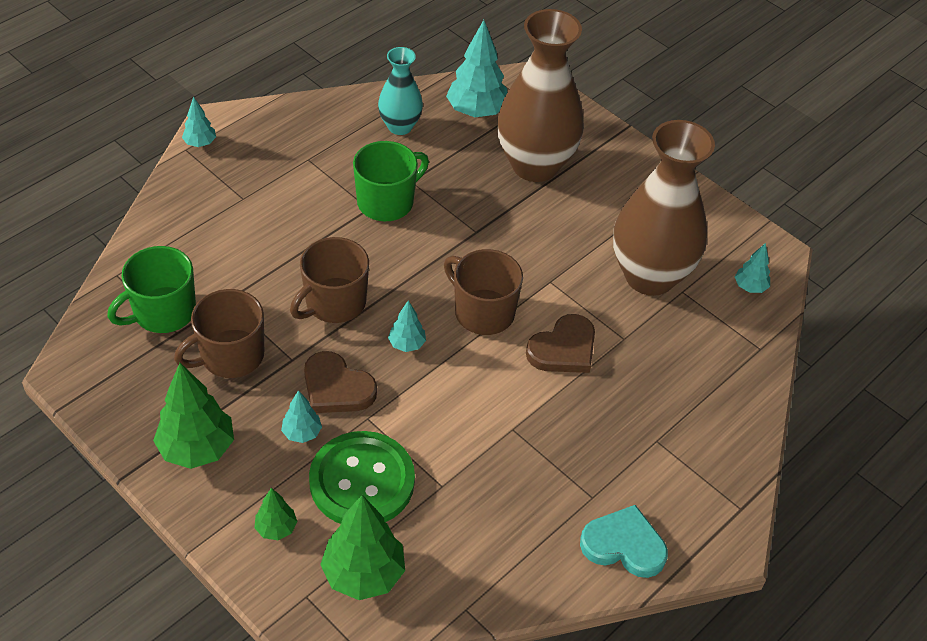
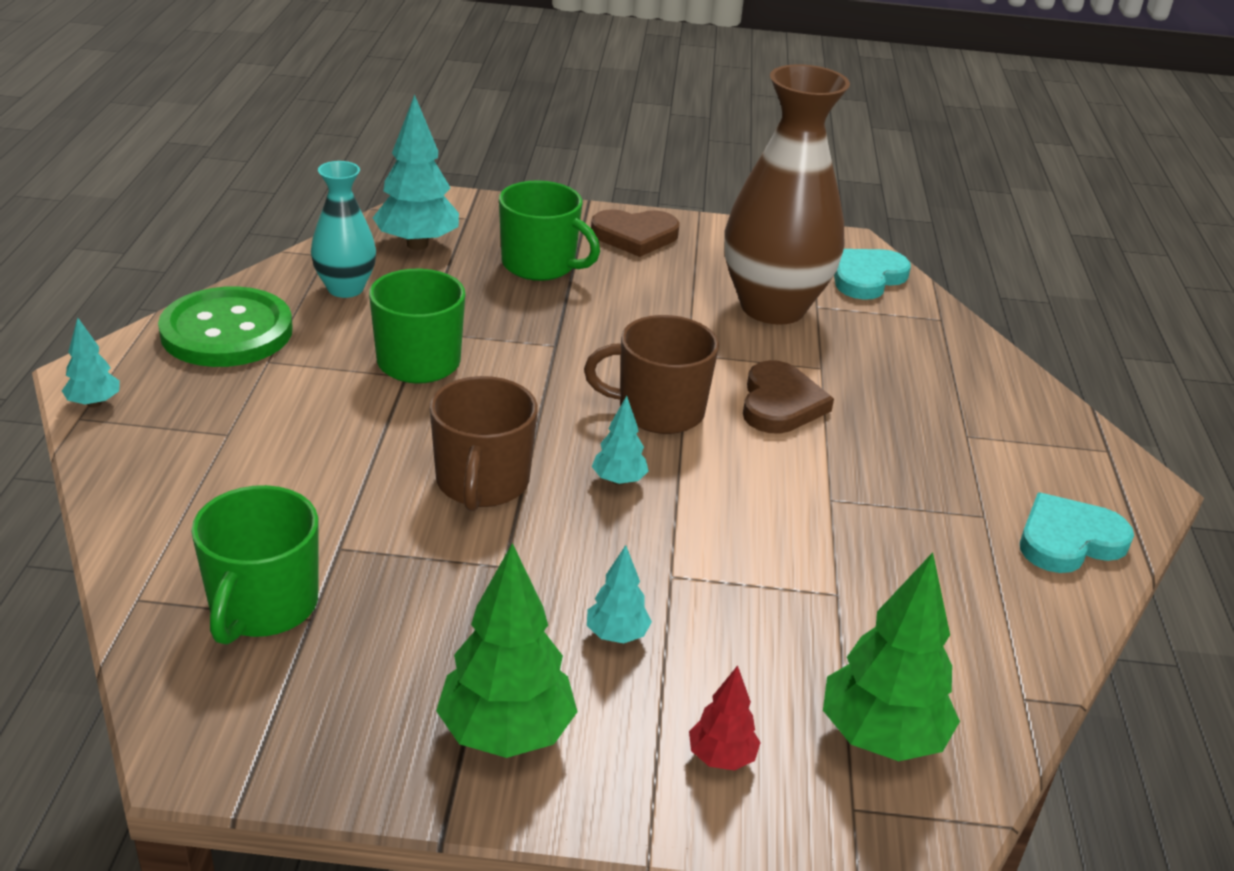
camera: 40 degrees left, 15 degrees down
(230, 356) = (420, 604): brown mug -> none
(276, 528) = (721, 757): green tree -> red tree
(336, 388) = (596, 565): brown heart -> brown heart (635, 236)
(362, 481) = (750, 642): green button -> green button (227, 331)
(535, 165) = (540, 265): brown vase -> green mug
(750, 287) = (866, 277): turquoise tree -> turquoise heart

